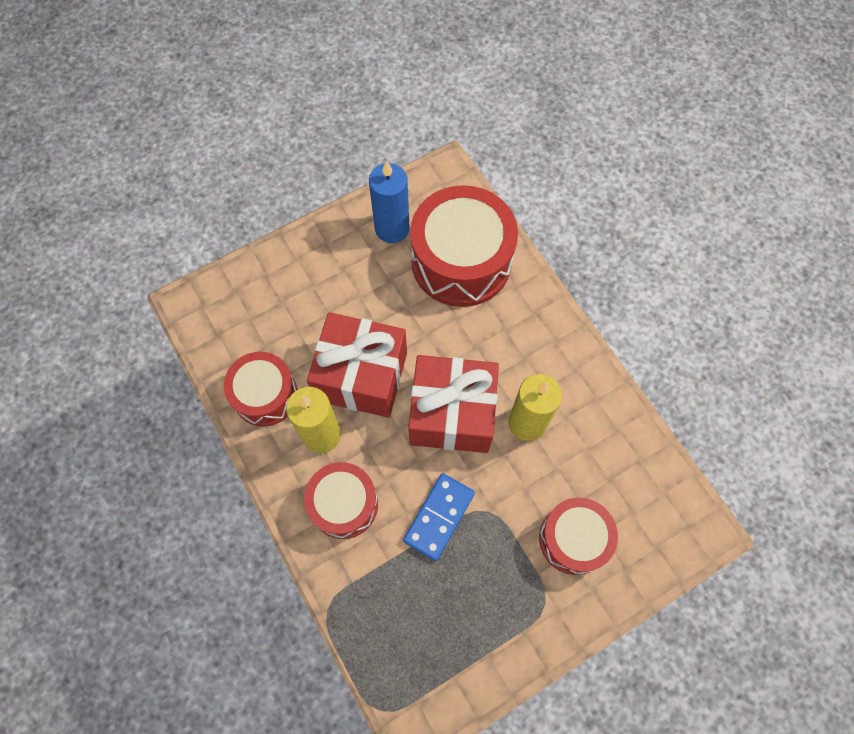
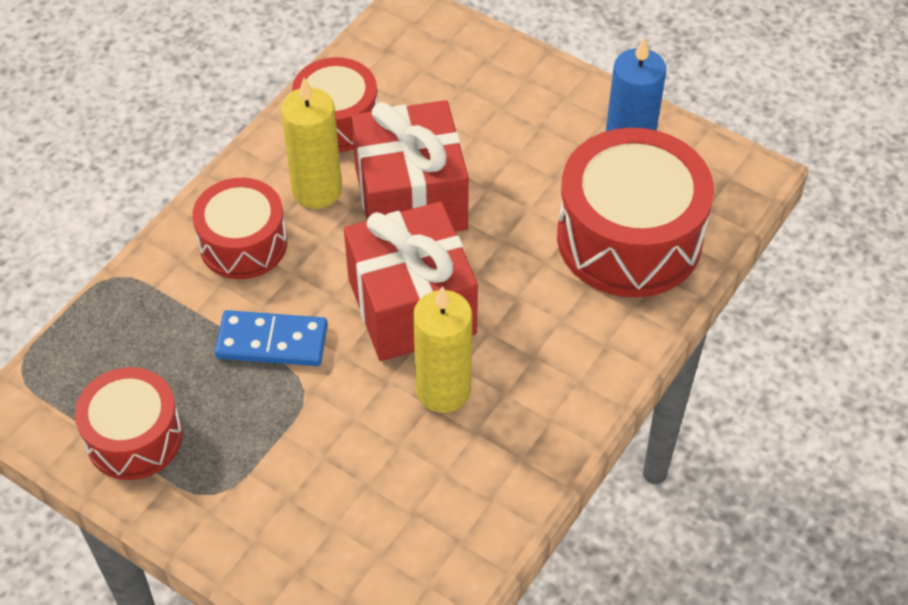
camera: 65 degrees right, 15 degrees down
(573, 539) = (312, 497): red drum -> red drum (134, 437)

